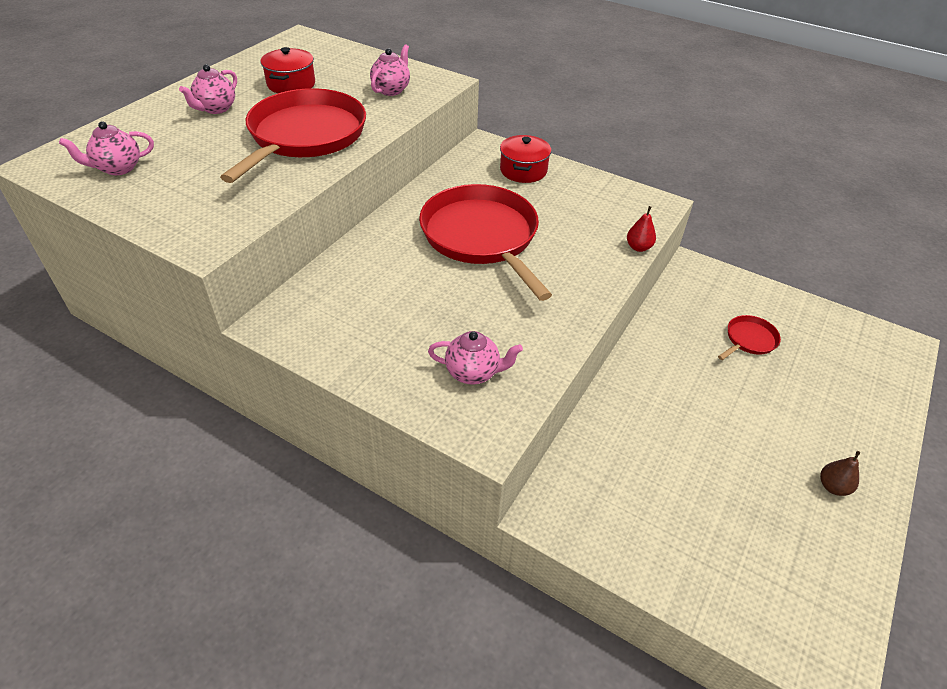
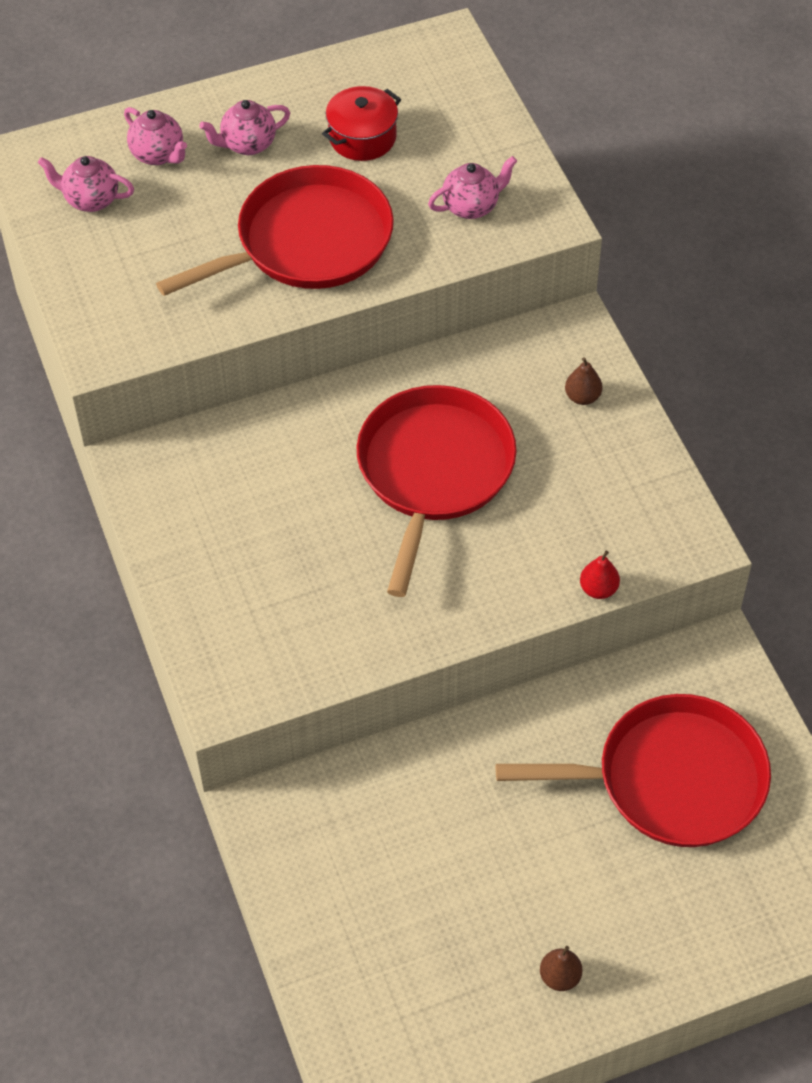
camera: 40 degrees right, 10 degrees up
(473, 373) = (270, 631): pink teapot -> pink teapot (158, 155)
(523, 170) = (582, 397): red pot -> brown pear
(749, 340) = (671, 779): red pan -> red pan, size x2.31

